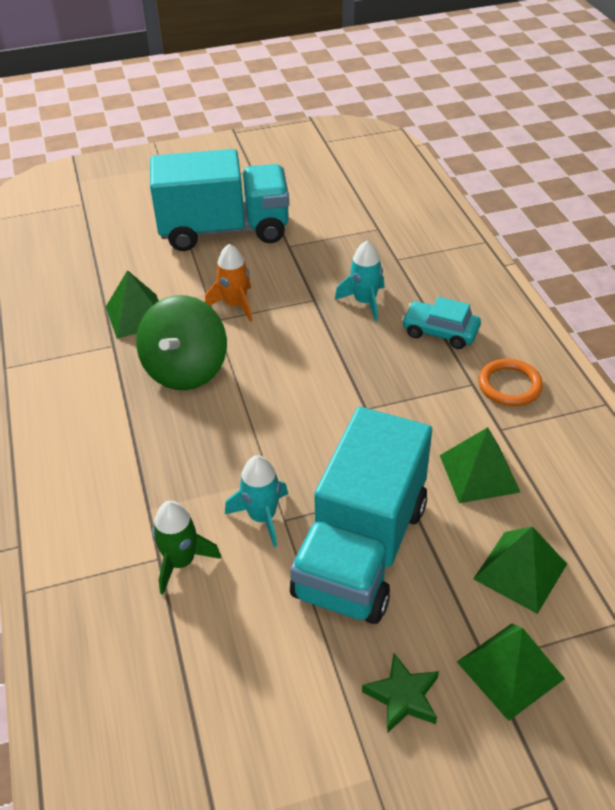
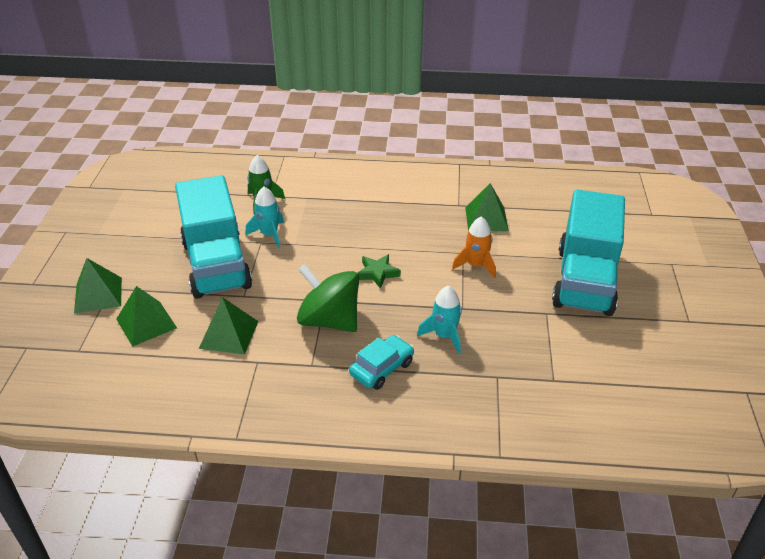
camera: 110 degrees right, 5 degrees down
(186, 370) = (415, 230): green spinning top -> green spinning top (329, 320)
(361, 549) = (216, 265): turquoise truck -> turquoise truck turned 150 degrees counterclockwise
(403, 696) = (123, 253): green star -> green star (377, 273)
(509, 385) = (296, 386): orange ring -> none

